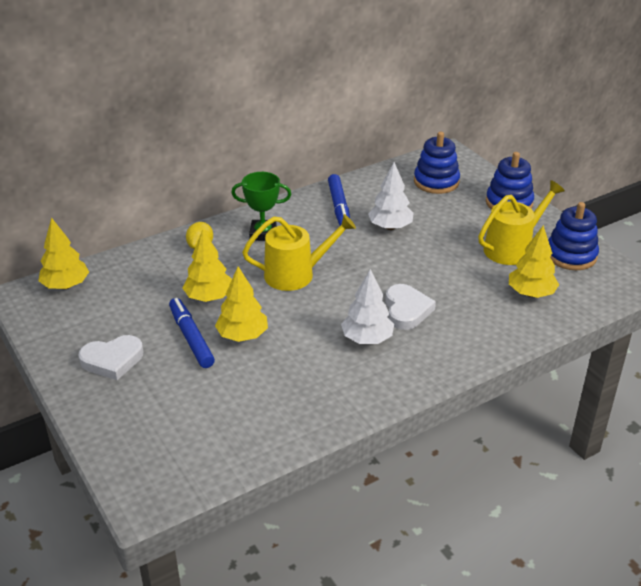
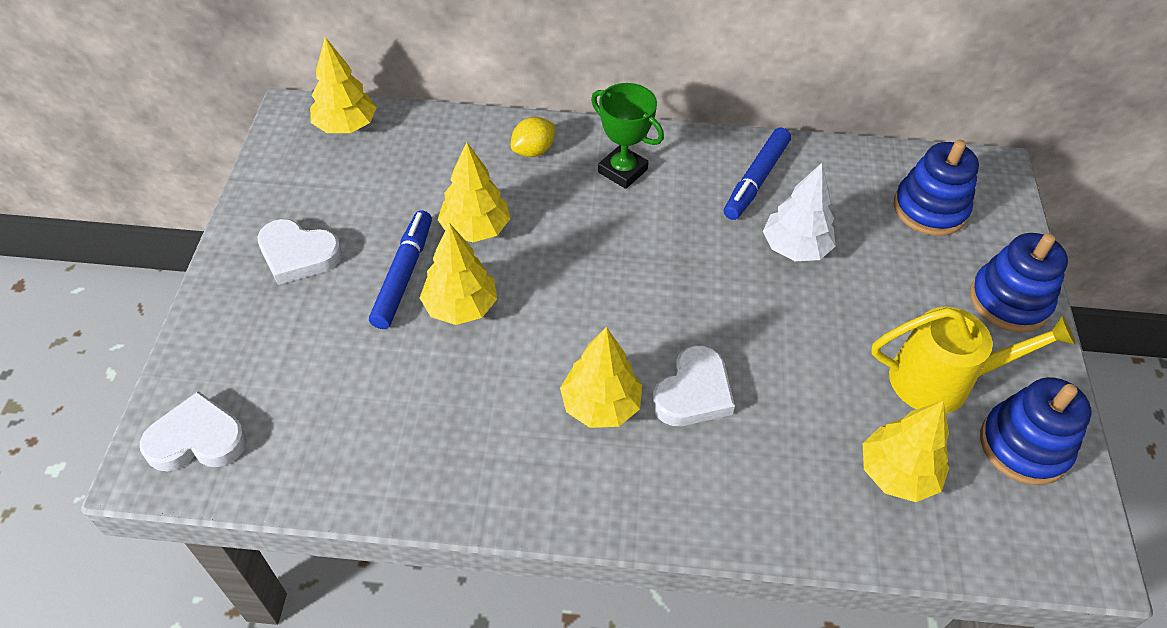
camera: 35 degrees right, 15 degrees up
(156, 474) = (197, 439): none -> white heart
(295, 274) = (605, 253): yellow watering can -> none
(367, 339) = (600, 405): white tree -> yellow tree

